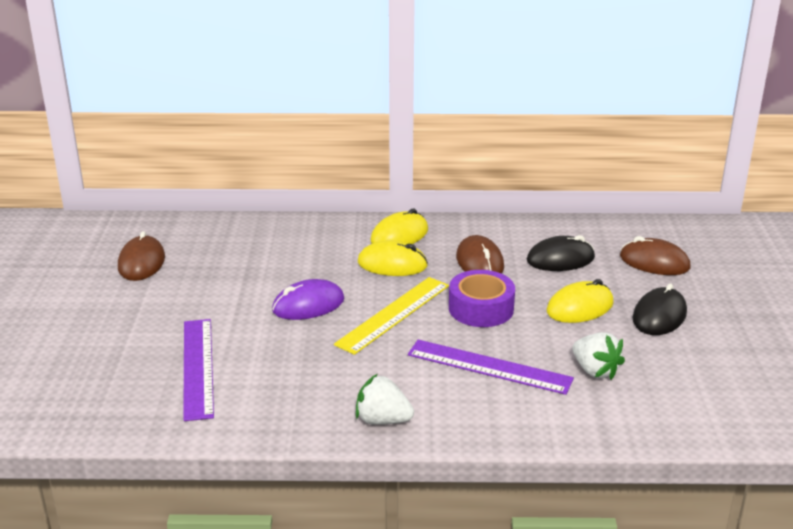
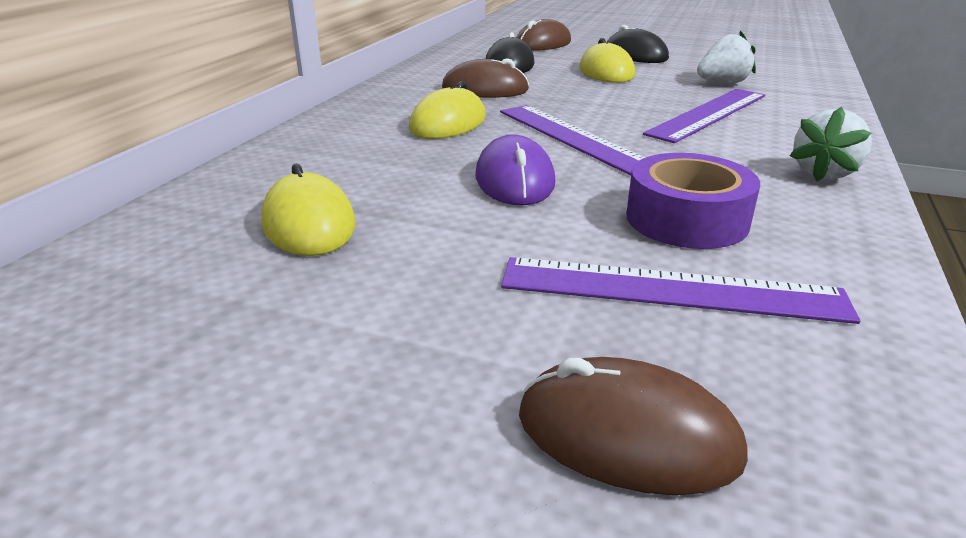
camera: 70 degrees left, 0 degrees up
(141, 262) = (200, 316): brown mouse -> brown mouse (627, 435)
(393, 314) = (573, 138): yellow ruler -> purple ruler
(399, 235) = (379, 111): yellow mouse -> yellow mouse (309, 224)
(481, 308) = (585, 102): purple tape -> purple tape (686, 219)

